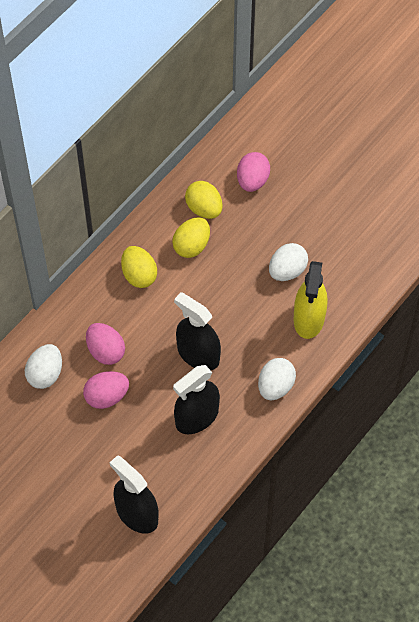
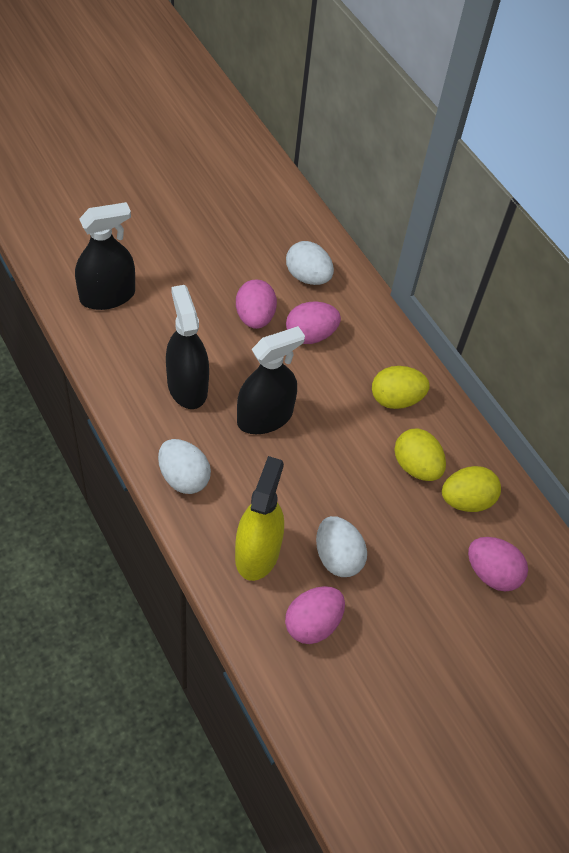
camera: 105 degrees right, 5 degrees down
(309, 319) = (257, 552): yellow spray bottle -> yellow spray bottle turned 75 degrees clockwise
(341, 269) = (312, 623): none -> pink egg

